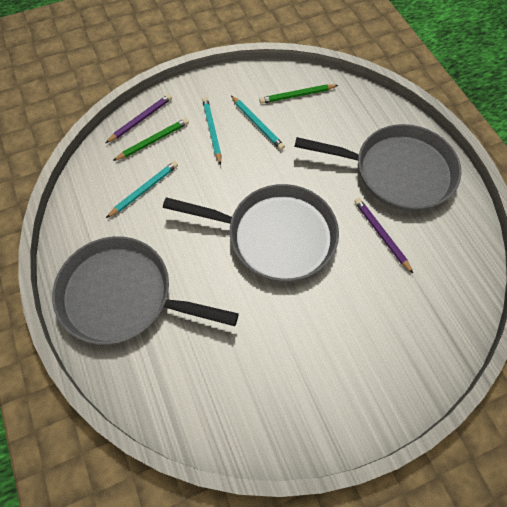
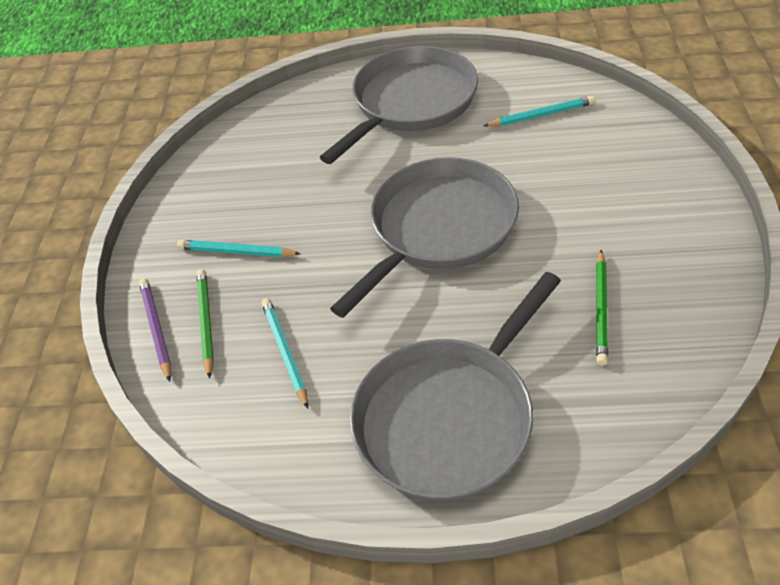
camera: 60 degrees left, 15 degrees down
(257, 124) = (259, 203): turquoise pencil -> turquoise pencil (541, 115)
(297, 95) = (242, 155): green pencil -> green pencil (601, 309)
(381, 235) = (485, 138): purple pencil -> none

